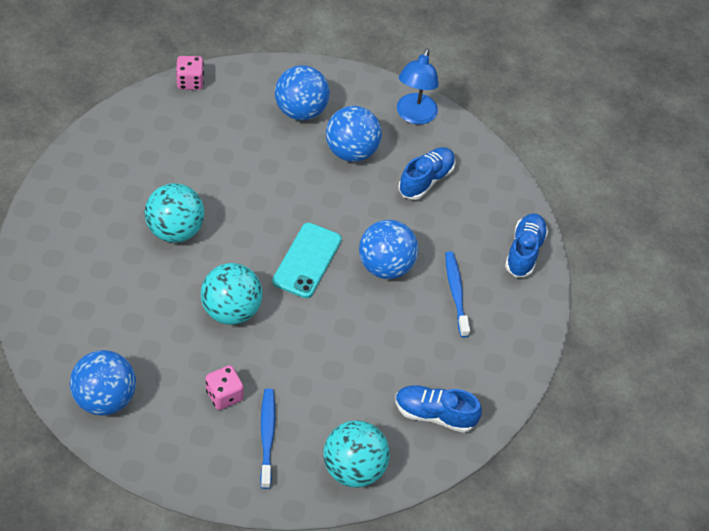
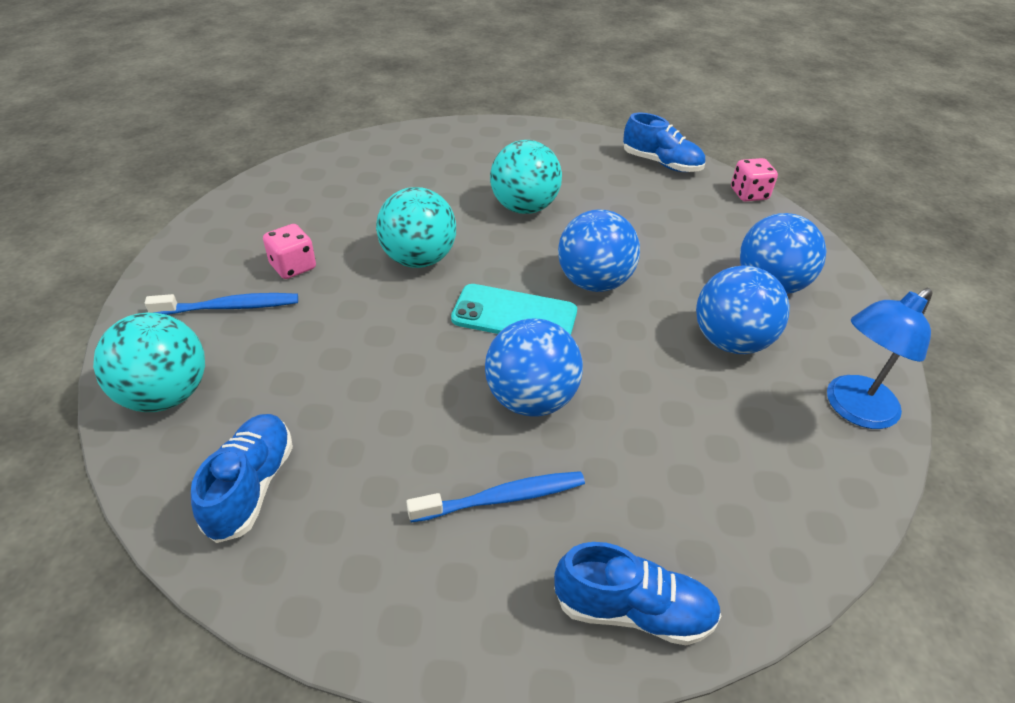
camera: 85 degrees right, 10 degrees down
(105, 398) = (291, 189): blue ball -> blue ball (593, 282)
(414, 116) = (853, 409): blue lamp -> blue lamp turned 45 degrees counterclockwise
(426, 180) = (726, 436): blue shoe -> blue shoe (661, 163)

